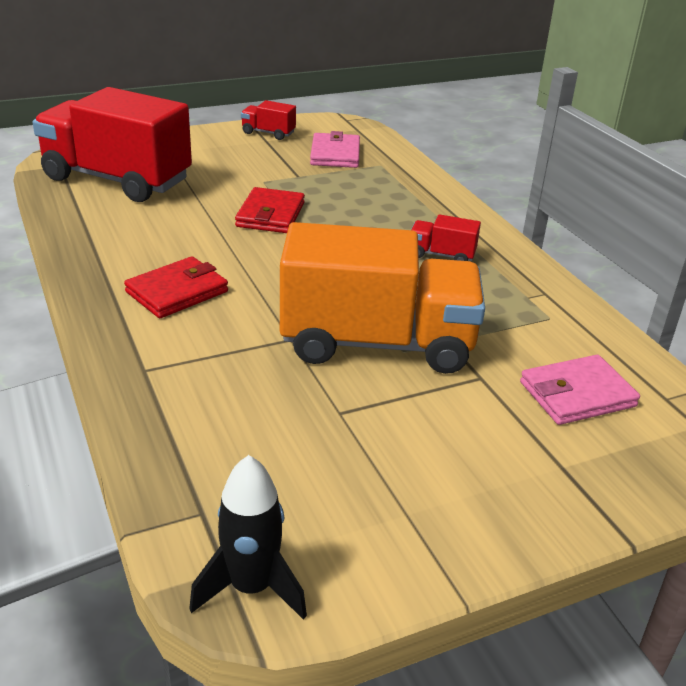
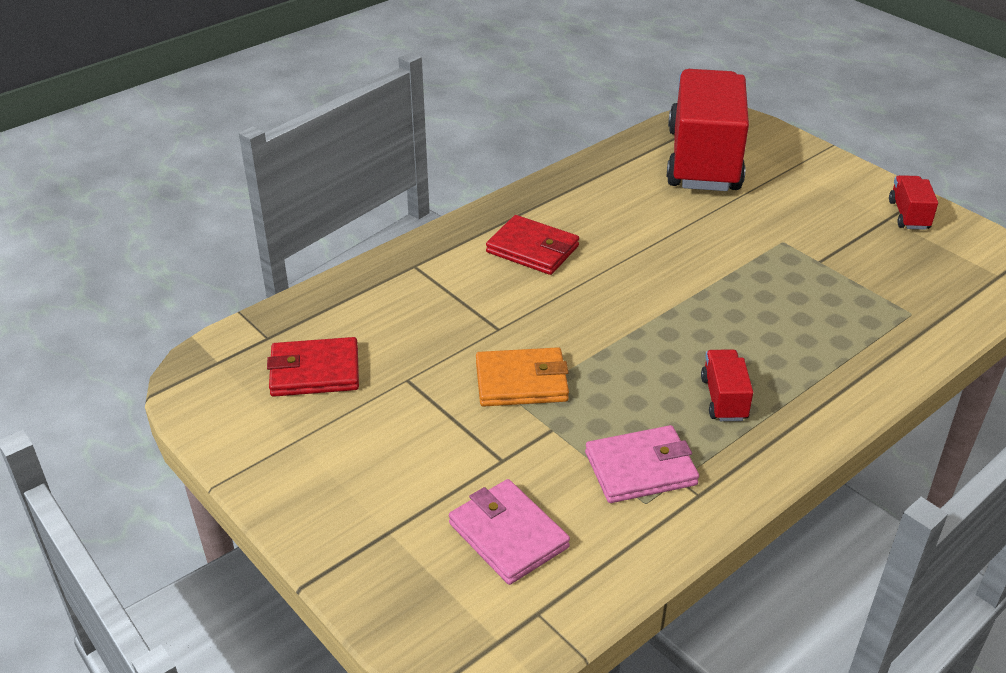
camera: 75 degrees right, 5 degrees up
(251, 587) = (204, 377): black rocket -> none
(270, 215) = (713, 264): red wallet -> red wallet (315, 371)
(335, 154) = (904, 274): pink wallet -> pink wallet (640, 468)
(377, 343) = (521, 382): orange truck -> orange wallet

